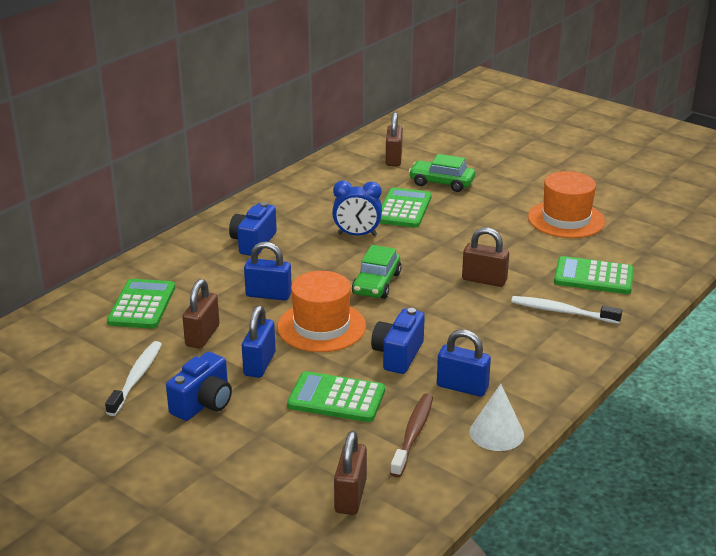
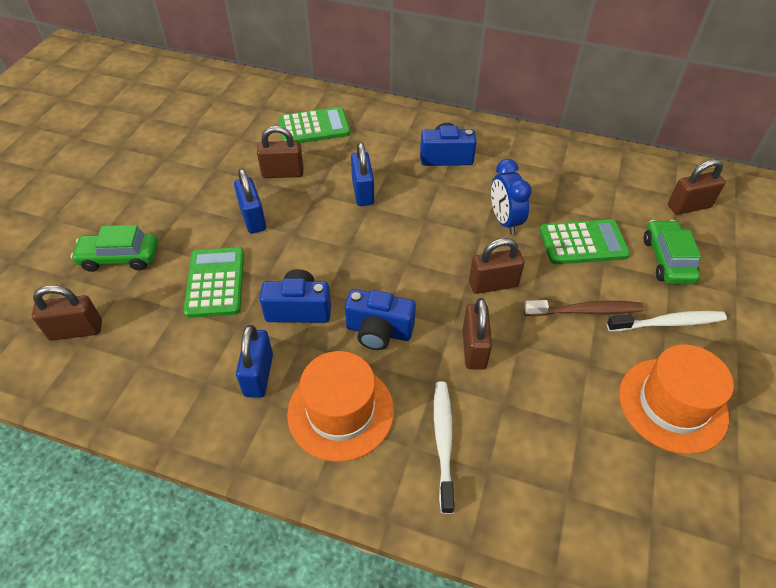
camera: 70 degrees right, 20 degrees up
(136, 378) = (213, 157): white toothbrush -> white toothbrush (668, 323)
(203, 403) = (188, 203): blue camera -> blue camera (379, 331)
(259, 364) = (253, 218): blue padlock -> blue padlock turned 75 degrees clockwise
(321, 327) = (325, 241): orange hat -> orange hat (340, 411)
(376, 284) = (419, 260): green car -> green car (120, 258)
(413, 434) = (171, 353): brown toothbrush -> brown toothbrush (585, 311)
(424, 257) = (493, 284): none -> brown padlock
(496, 433) = (186, 423): white cone -> none
(593, 277) = (544, 464): green calculator -> none

